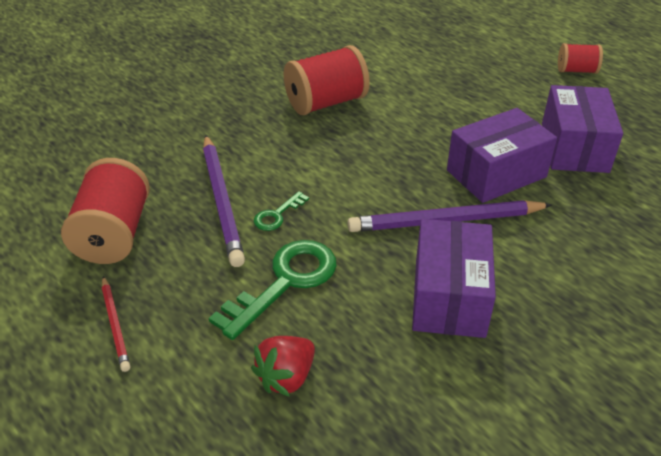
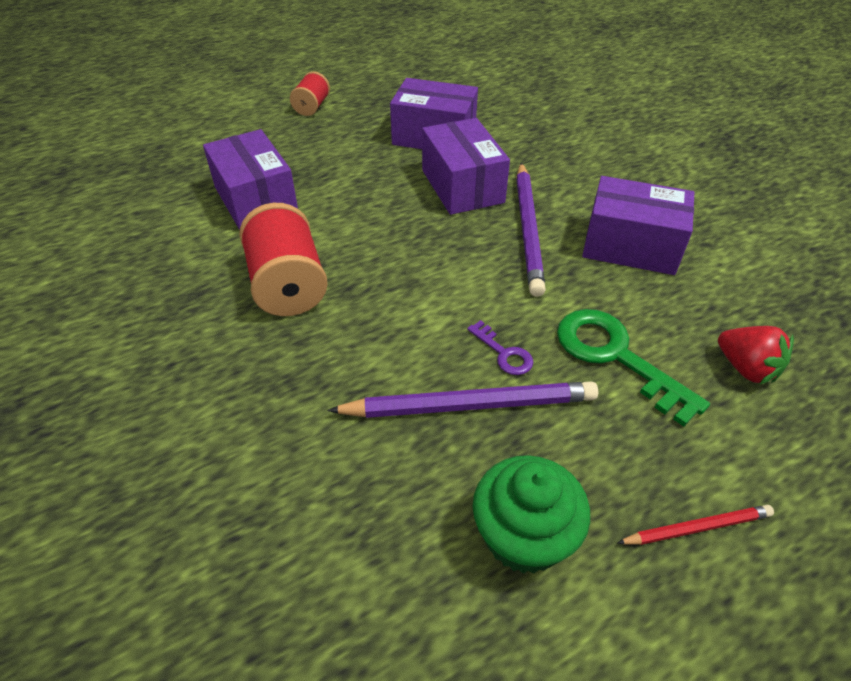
camera: 80 degrees left, 5 degrees up
(114, 234) = (523, 536): red spool -> green cupcake
(277, 215) = (504, 353): green key -> purple key
(419, 70) = (256, 200): none -> purple box

